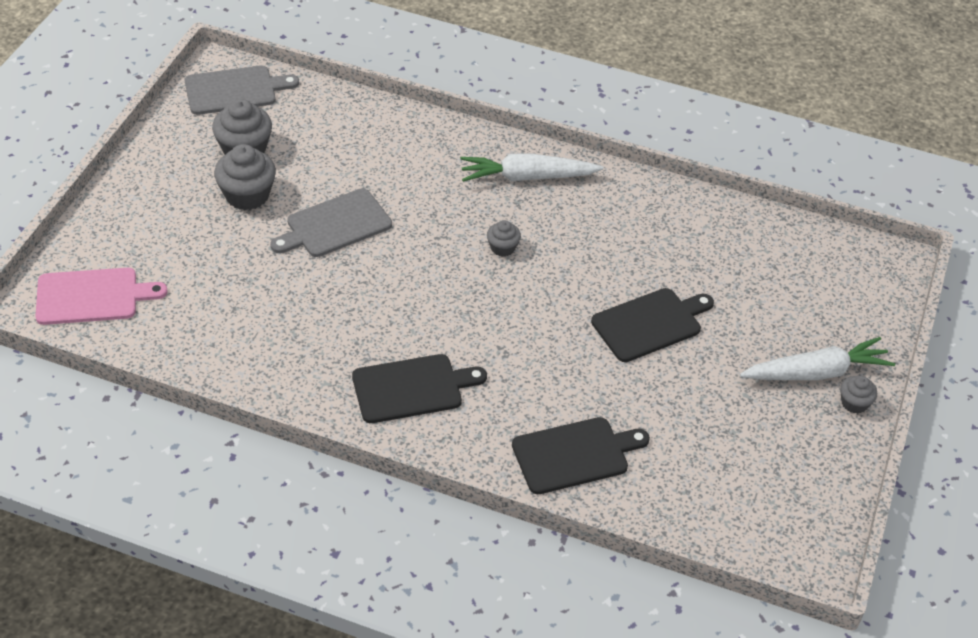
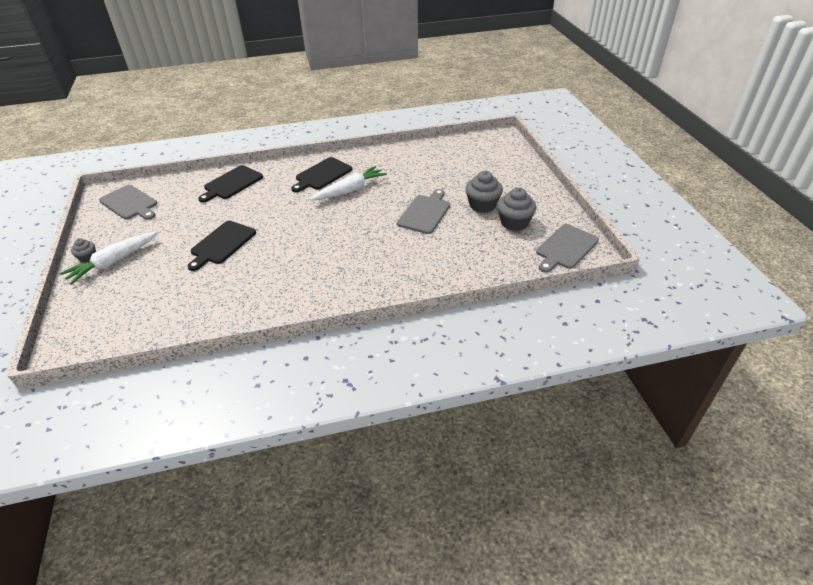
camera: 150 degrees right, 5 degrees down
(92, 296) = (487, 147): pink cutting board -> none
(502, 248) = (329, 242): grey cupcake -> none
(527, 177) = (347, 285): white carrot -> white carrot (350, 190)
(769, 502) = (130, 203): none -> grey cutting board

